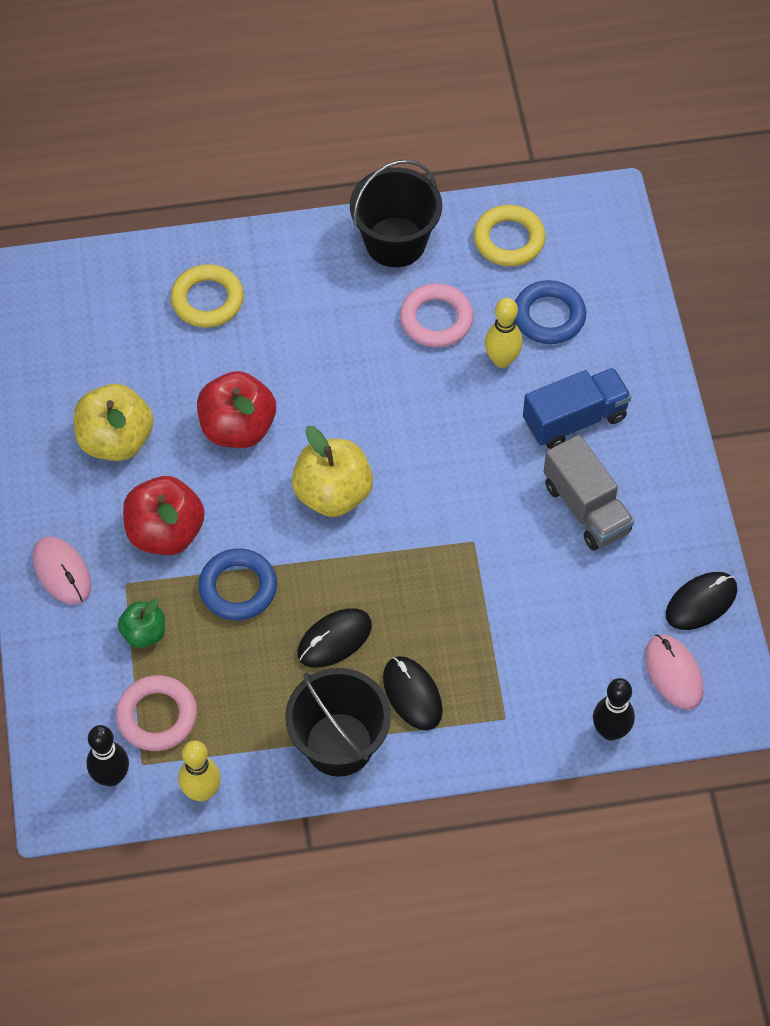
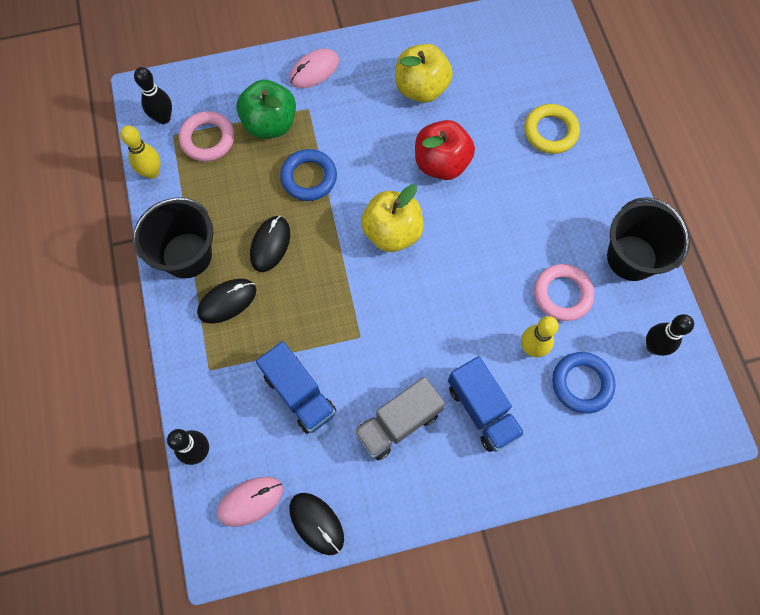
camera: 85 degrees right, 10 degrees up
(144, 633) = (270, 124): green apple -> green apple, size x1.75
(165, 533) = (350, 128): red apple -> none
(334, 639) = (270, 244): black mouse -> black mouse turned 60 degrees clockwise
(509, 240) = (653, 346): yellow ring -> black bowling pin
(543, 613) = (299, 394): none -> blue truck

